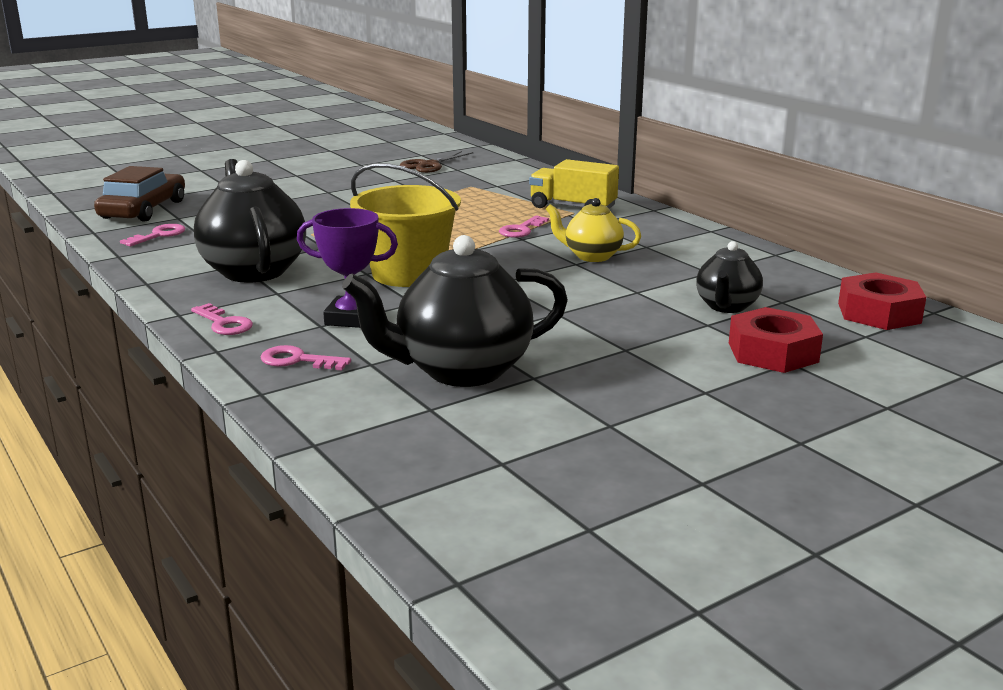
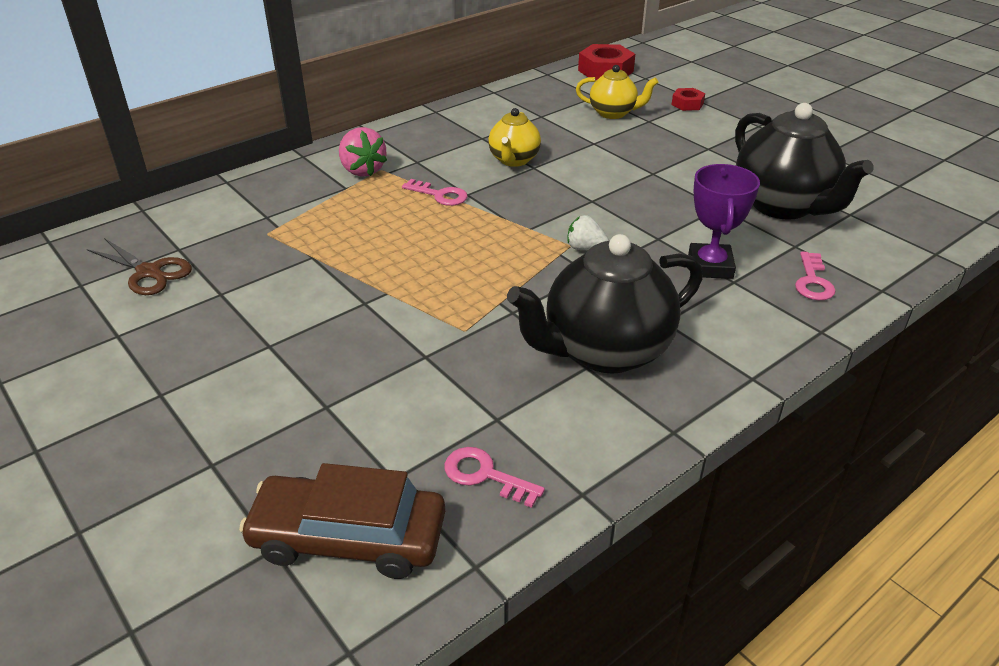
camera: 95 degrees left, 15 degrees up
(224, 323) = (760, 340): pink key -> none
(408, 274) = (585, 248): yellow bucket -> white strawberry
(573, 207) = (362, 170): yellow truck -> pink strawberry
(726, 306) = (613, 113): black teapot -> yellow teapot
(772, 352) = (687, 104): red nut -> red nut, size x0.55

